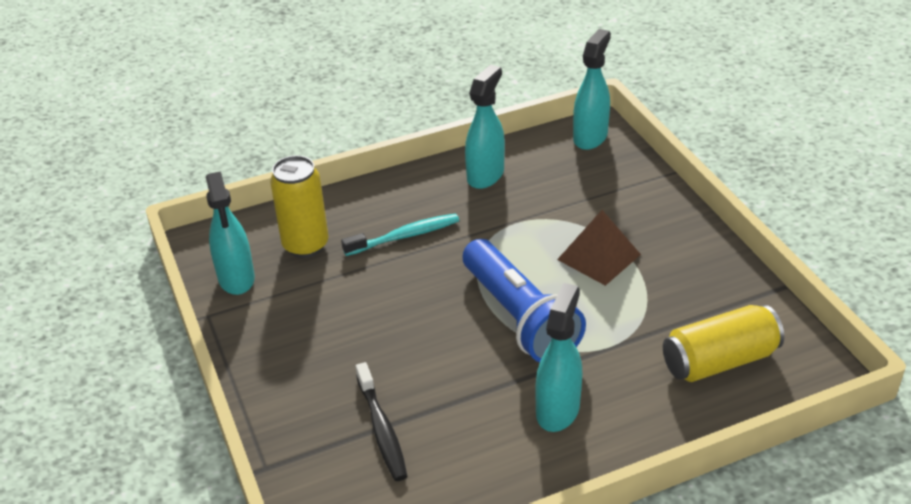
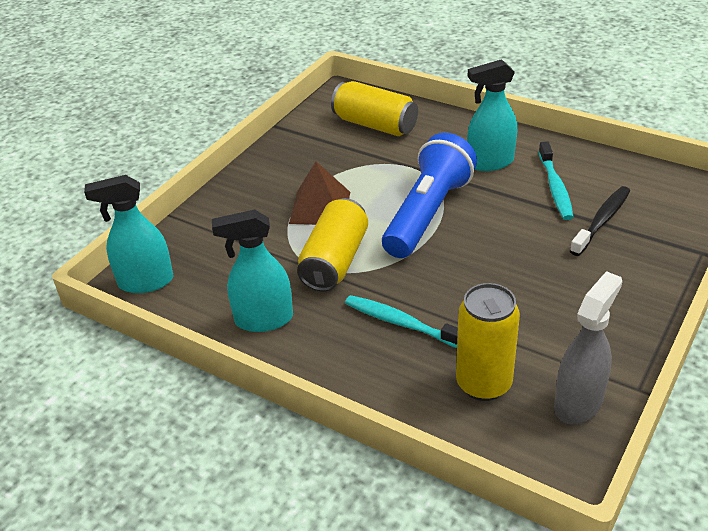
camera: 125 degrees left, 0 degrees up
(236, 278) = (578, 403): turquoise spray bottle -> grey spray bottle
(465, 431) = (555, 188): none -> turquoise toothbrush
(513, 234) = (335, 261): none -> yellow can

